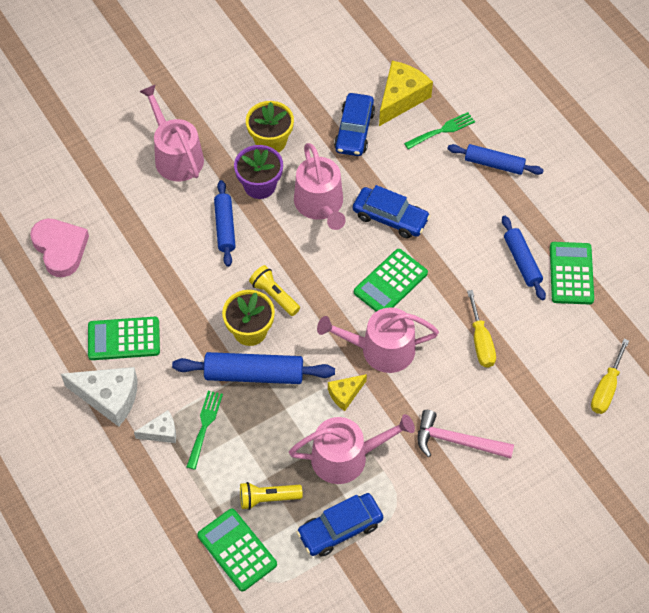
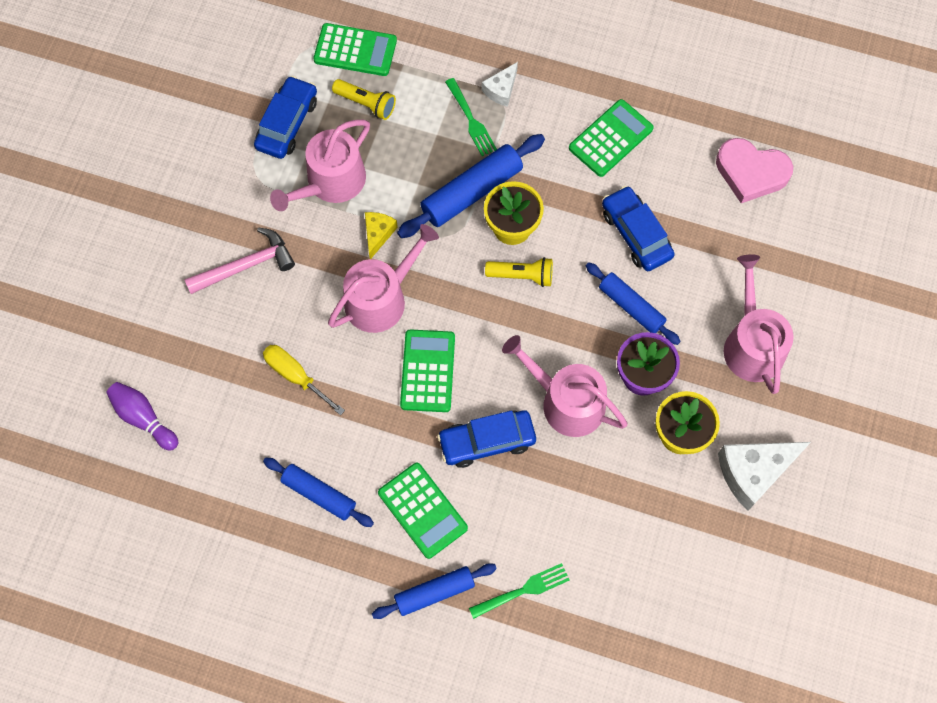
camera: 140 degrees right, 10 degrees up
(109, 398) = (571, 84): white cheese -> white cheese (754, 472)
(176, 156) = (752, 344): pink watering can -> pink watering can turned 120 degrees counterclockwise
(268, 498) = (366, 104): yellow flashlight -> yellow flashlight turned 75 degrees clockwise
(354, 131) = (611, 516): blue car -> blue car (636, 234)
(401, 98) = (599, 599): yellow cheese -> none
(441, 131) = (522, 591): green fork -> green fork turned 135 degrees counterclockwise
(571, 273) = (260, 519): green calculator -> green calculator (422, 510)
(606, 388) = (143, 418): yellow screwdriver -> purple bowling pin

